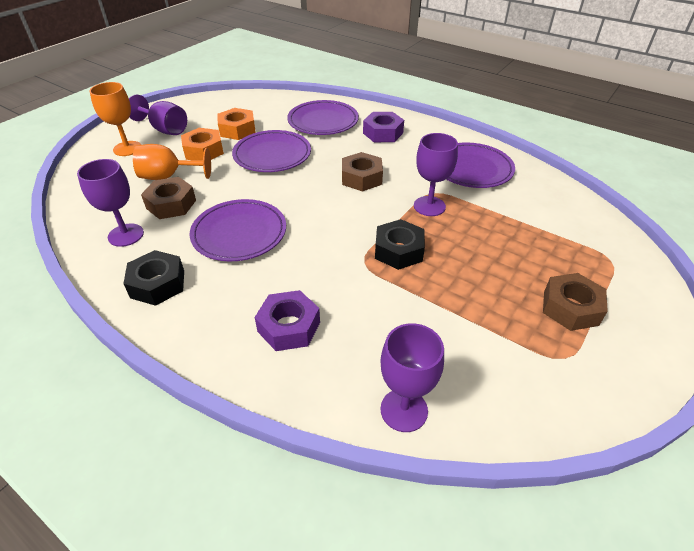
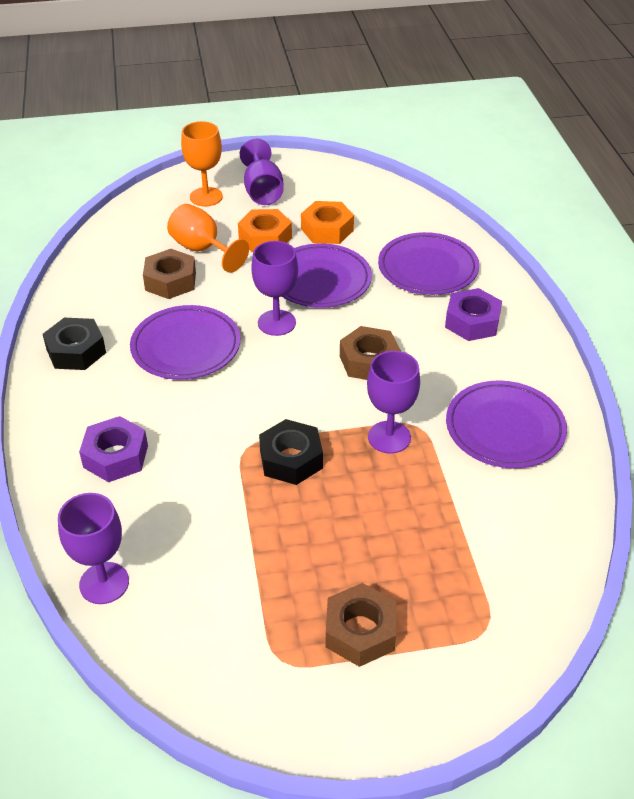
camera: 45 degrees right, 0 degrees up
(126, 235) = (105, 290): purple goblet -> purple goblet (276, 323)

